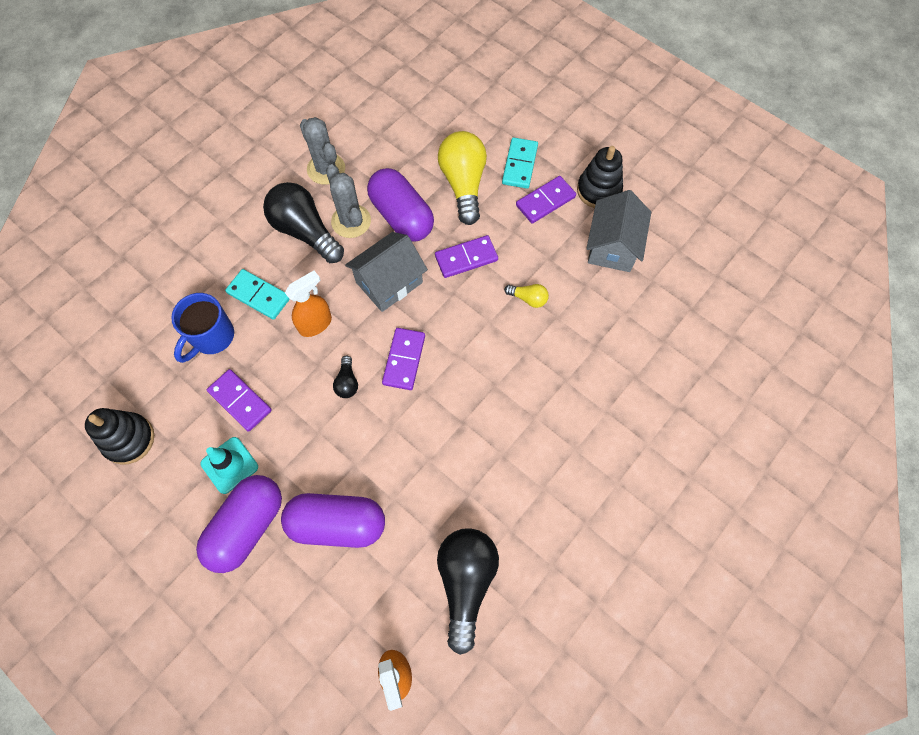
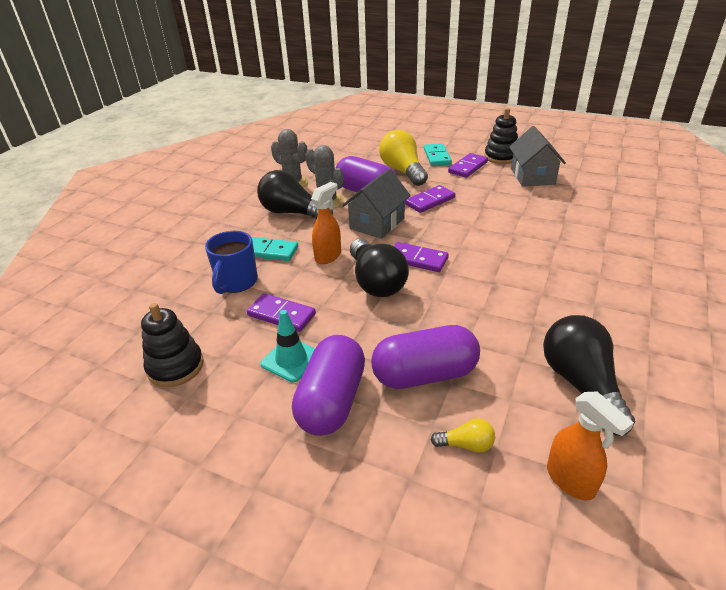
camera: 15 degrees left, 30 degrees down
(347, 382) = (376, 282): black light bulb -> black light bulb, size x2.20
(404, 360) = (417, 259): purple domino -> purple domino turned 60 degrees counterclockwise
(528, 298) = (492, 210): yellow light bulb -> yellow light bulb (466, 445)

